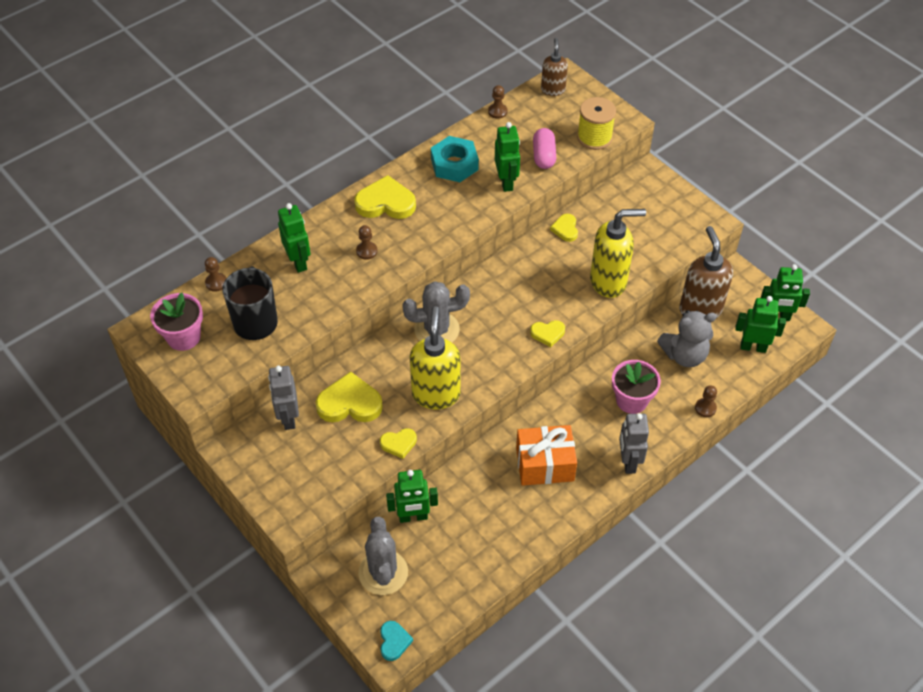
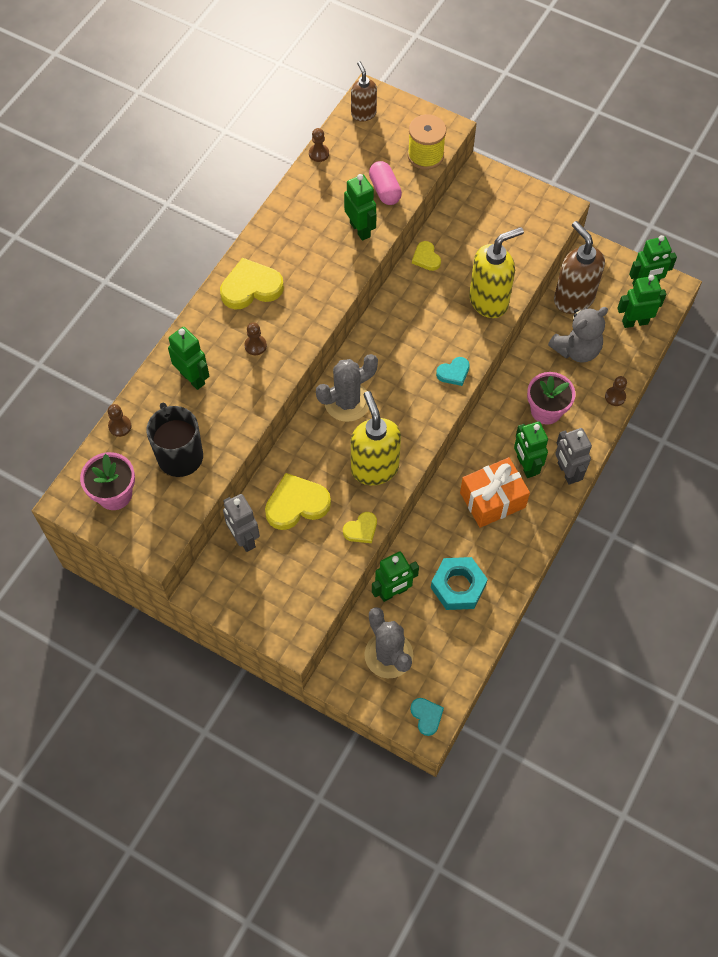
camera: 20 degrees left, 10 degrees up
(454, 164) = (301, 225): turquoise nut -> turquoise nut (458, 586)
(547, 333) = (453, 373): yellow heart -> turquoise heart
(590, 444) = (526, 466): none -> green robot

